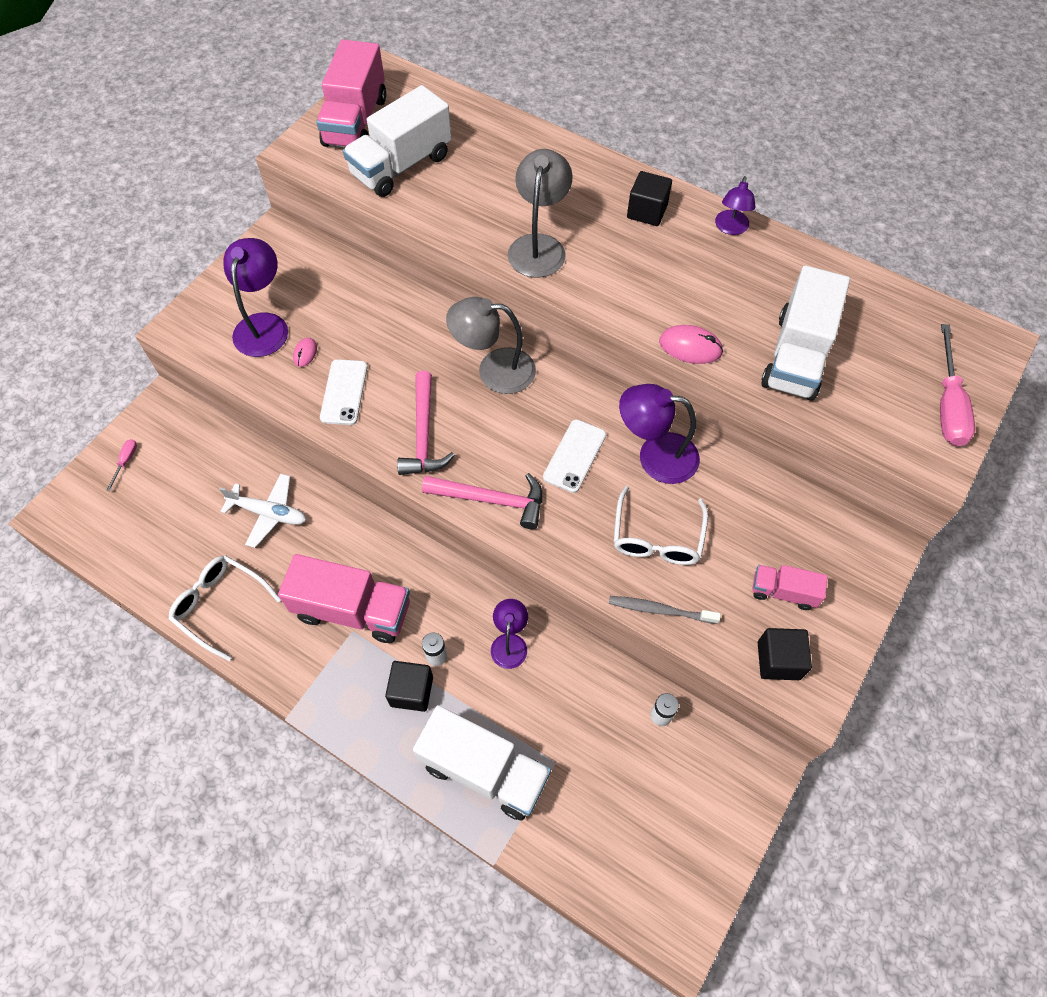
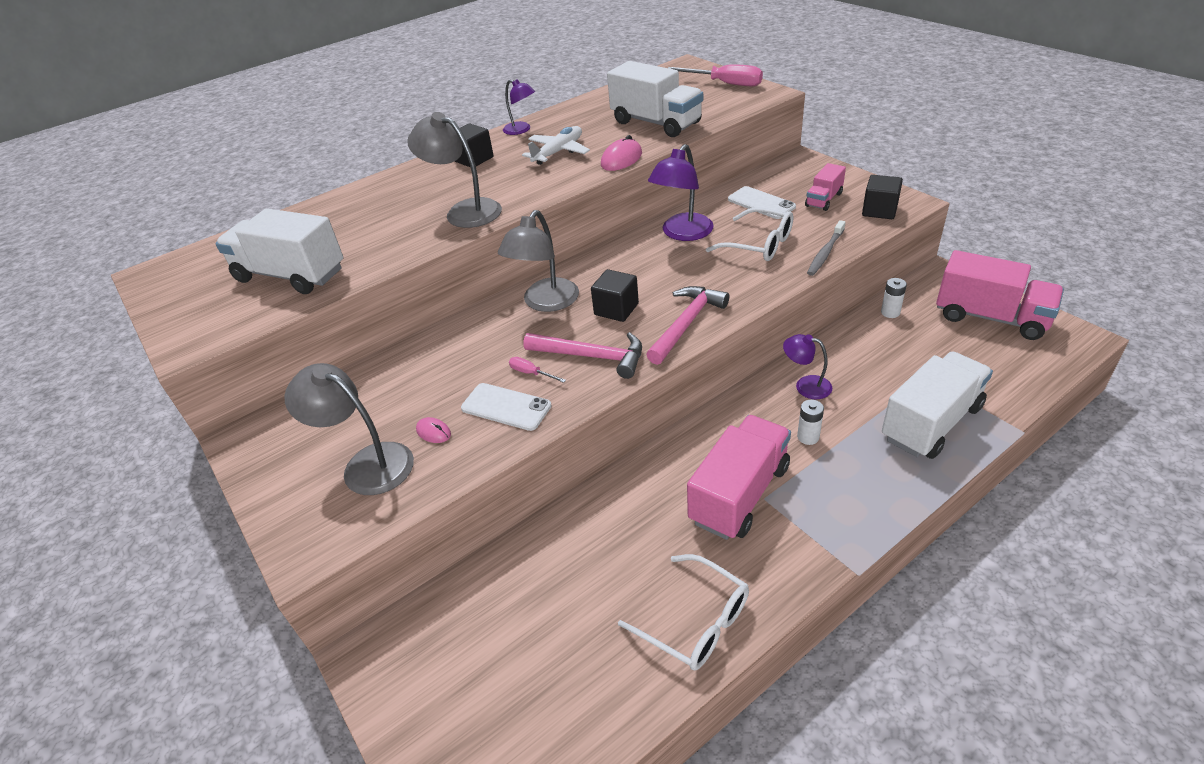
camera: 65 degrees left, 20 degrees down
(126, 461) = (430, 714): pink screwdriver -> pink screwdriver (531, 373)
(220, 605) = (696, 622): white glasses -> white glasses turned 105 degrees counterclockwise
(264, 325) = (367, 463): purple lamp -> grey lamp
(269, 513) = (589, 553): white plane -> white plane (558, 152)
(355, 121) = (196, 299): pink truck -> pink truck (991, 317)
(401, 165) = (291, 275): white truck -> white truck turned 135 degrees clockwise
(411, 691) = (843, 461): black cube -> black cube (616, 309)
(574, 456) = (662, 272): white phone -> white phone (761, 203)

